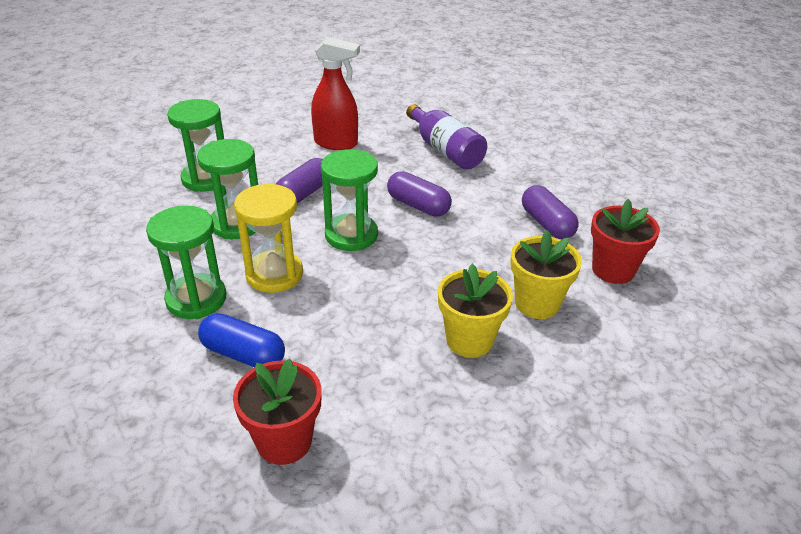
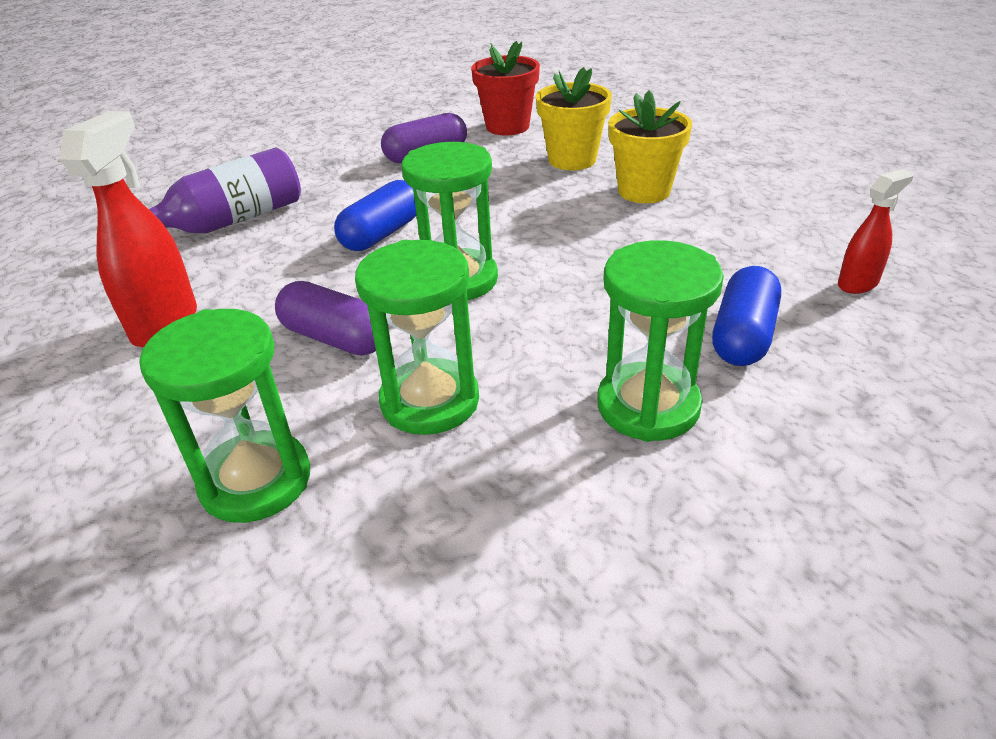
camera: 90 degrees left, 0 degrees up
(274, 274) = (565, 336): yellow hourglass -> none
(284, 441) = (858, 284): red flower pot -> red spray bottle
(418, 205) = (382, 234): purple capsule -> blue capsule

